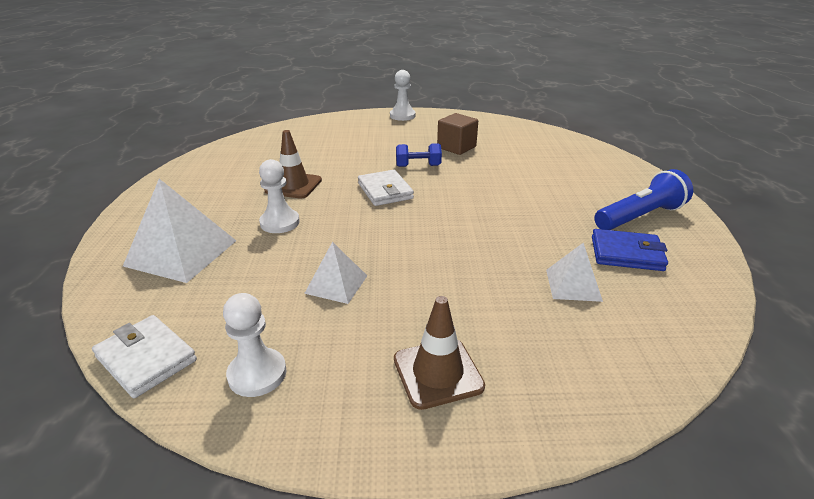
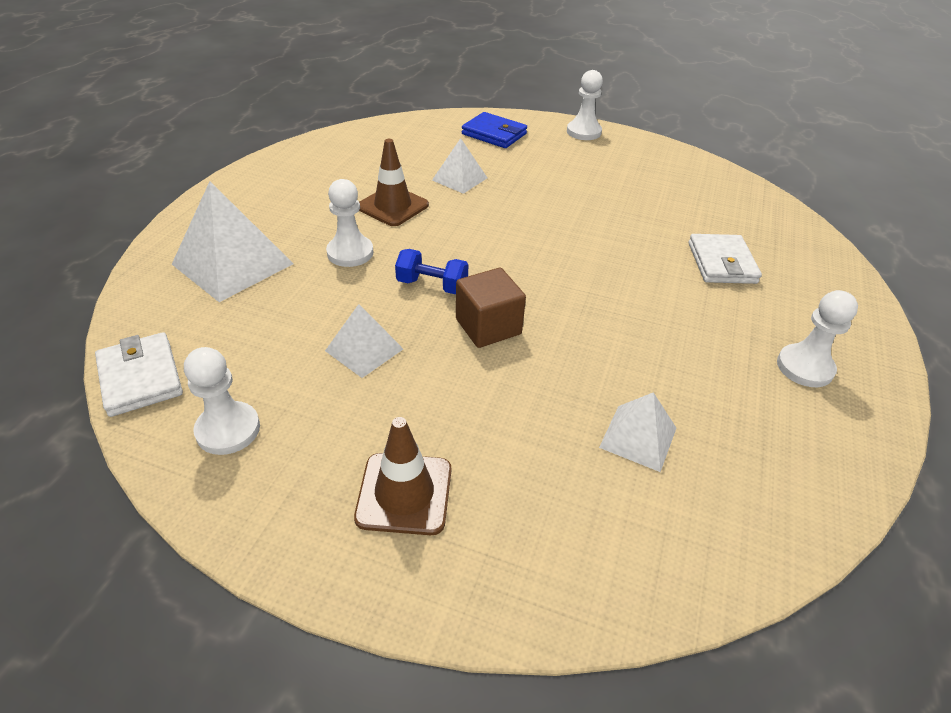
camera: 20 degrees right, 10 degrees up
(333, 159) = (459, 179): none -> white pyramid
(385, 191) = (492, 240): white wallet -> white wallet (721, 263)
(418, 166) = (555, 214): blue dumbbell -> blue dumbbell (432, 285)
(456, 147) = (623, 196): brown cube -> brown cube (488, 326)
(626, 254) = (743, 416): blue wallet -> blue wallet (494, 134)
(639, 217) = (804, 367): blue flashlight -> white pawn

